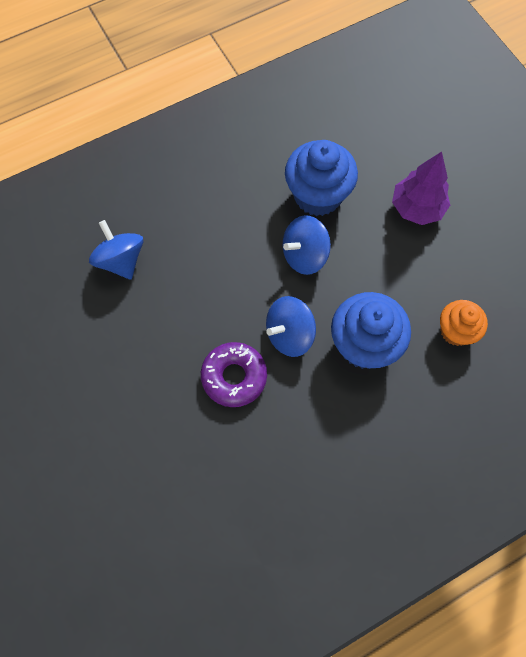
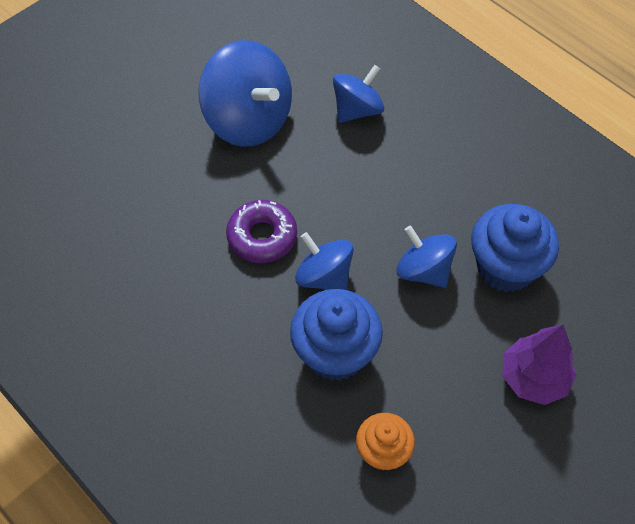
camera: 75 degrees right, 10 degrees down
(97, 359) = (248, 120): none -> blue spinning top

